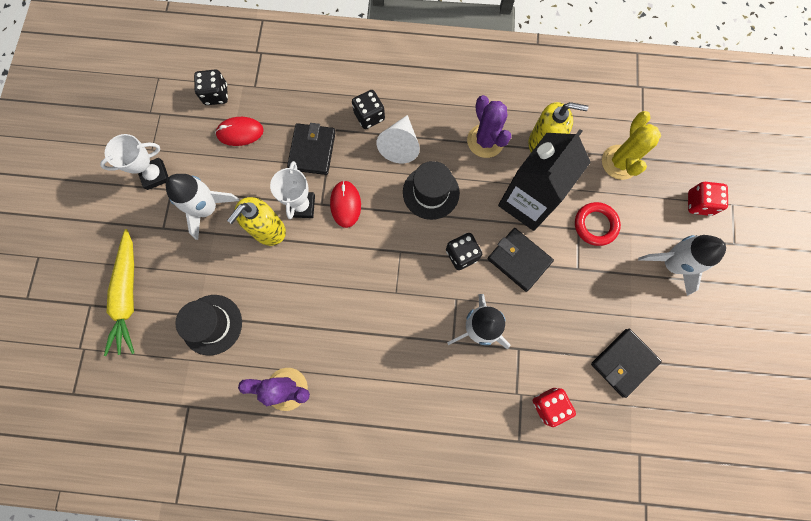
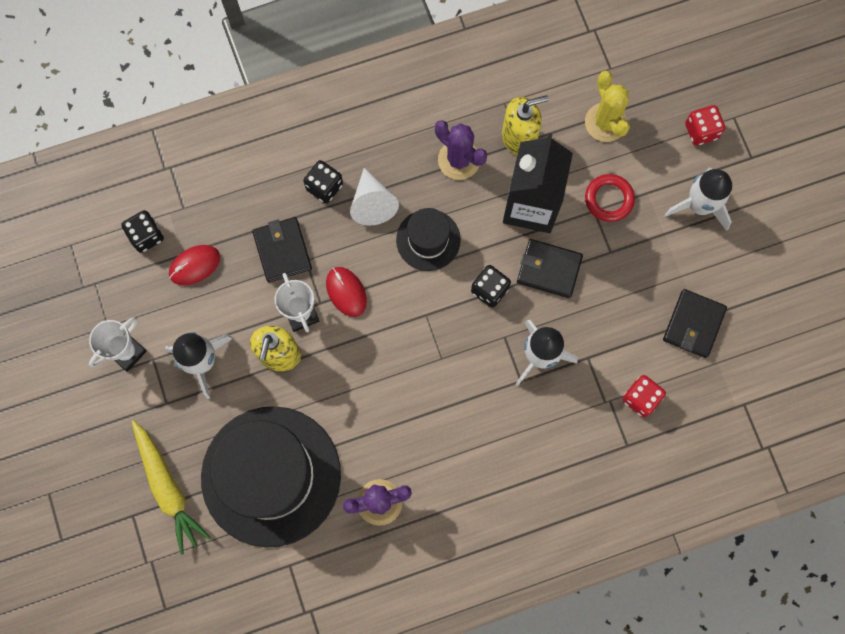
camera: 25 degrees left, 0 degrees up
(212, 324) = (271, 476): black hat -> black hat, size x2.07

